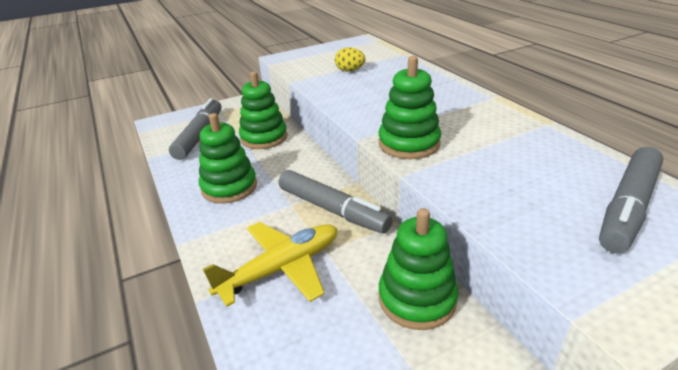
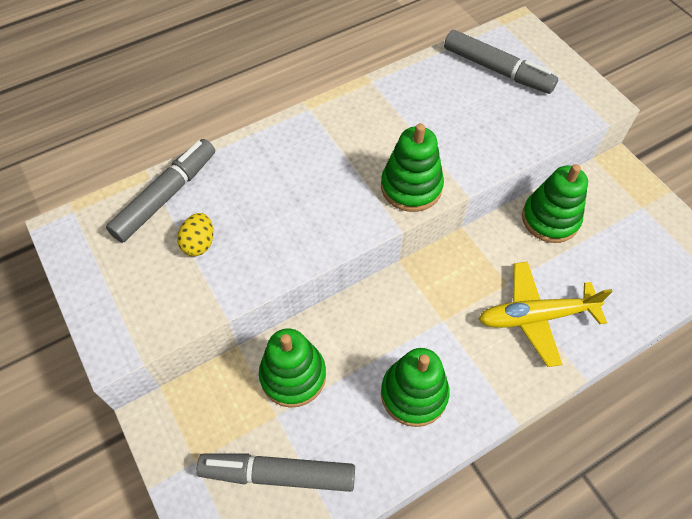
camera: 95 degrees left, 25 degrees up
(281, 269) = (536, 316): yellow plane -> yellow plane turned 60 degrees counterclockwise
(332, 210) = (448, 281): grey marker -> grey marker (166, 196)

